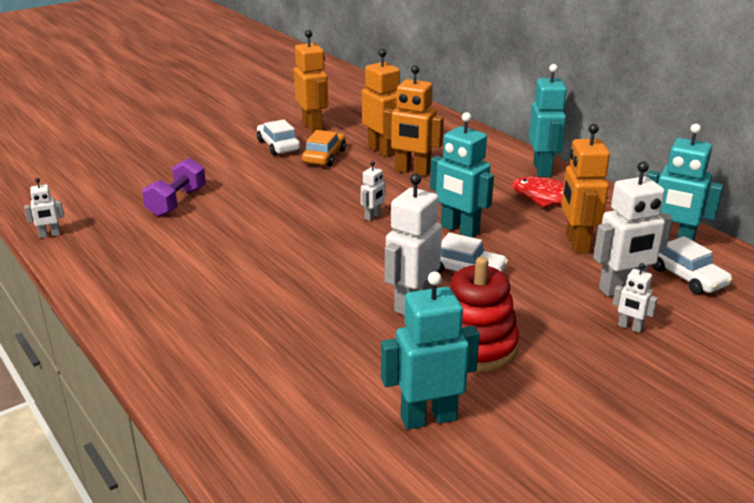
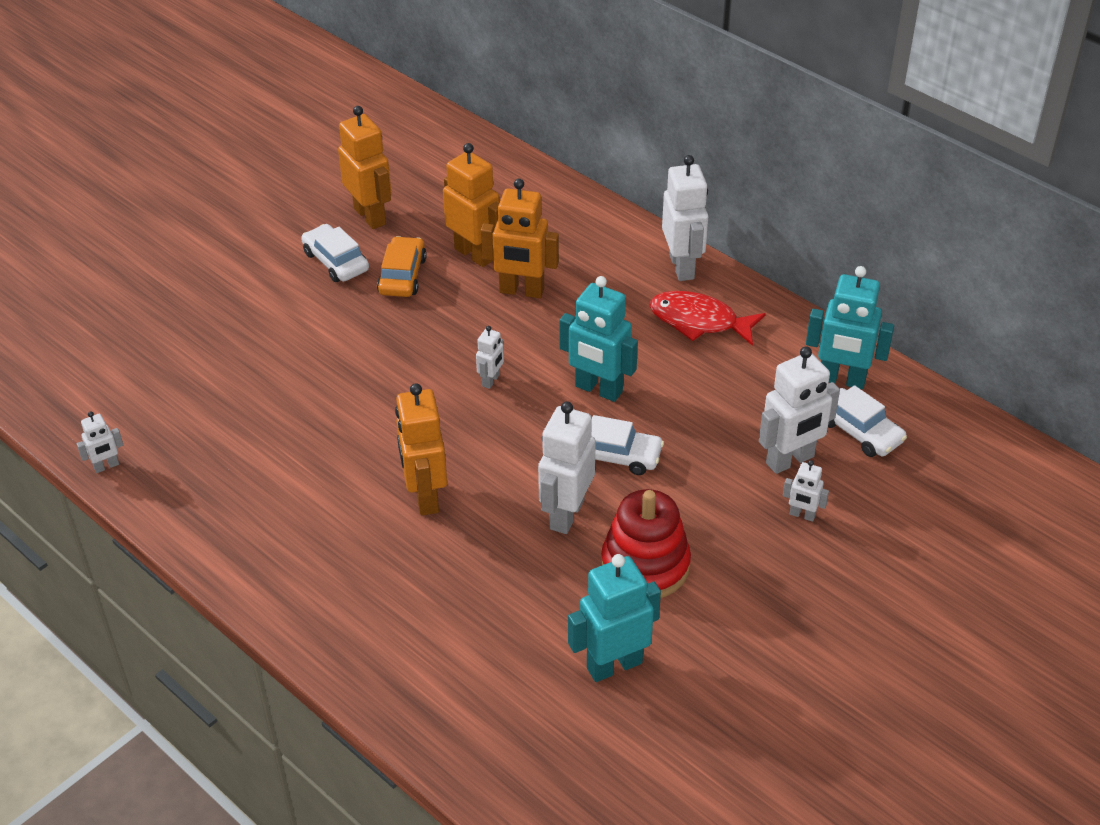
camera: 10 degrees left, 15 degrees up
(177, 202) = (242, 387): purple dumbbell -> none
(542, 170) = (682, 267): turquoise robot -> white robot
(576, 243) = (735, 394): orange robot -> orange robot (425, 497)

